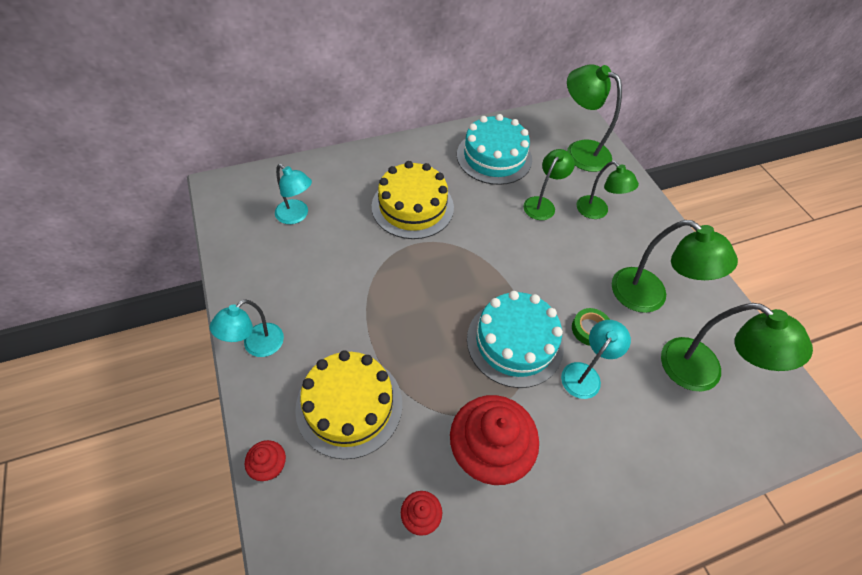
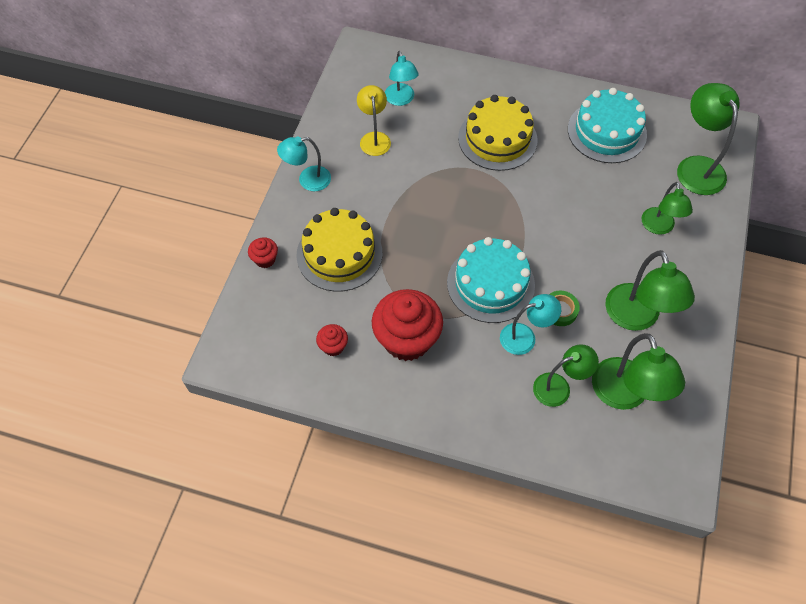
camera: 40 degrees right, 5 degrees up
(297, 265) = (374, 138): none -> yellow lamp
(542, 204) = (613, 194): green lamp -> green lamp (559, 387)

